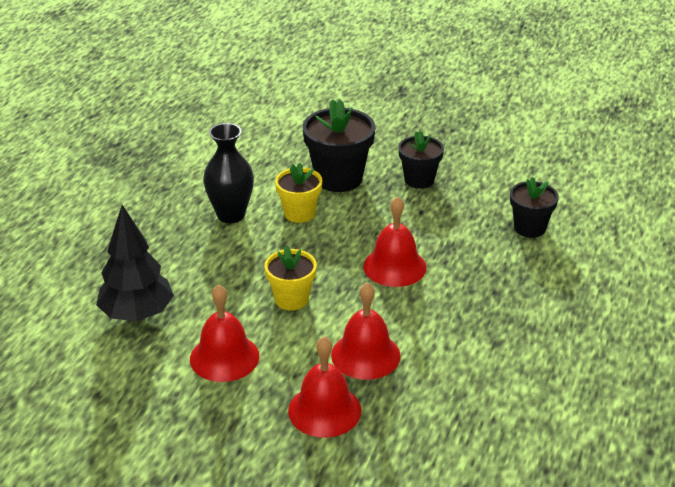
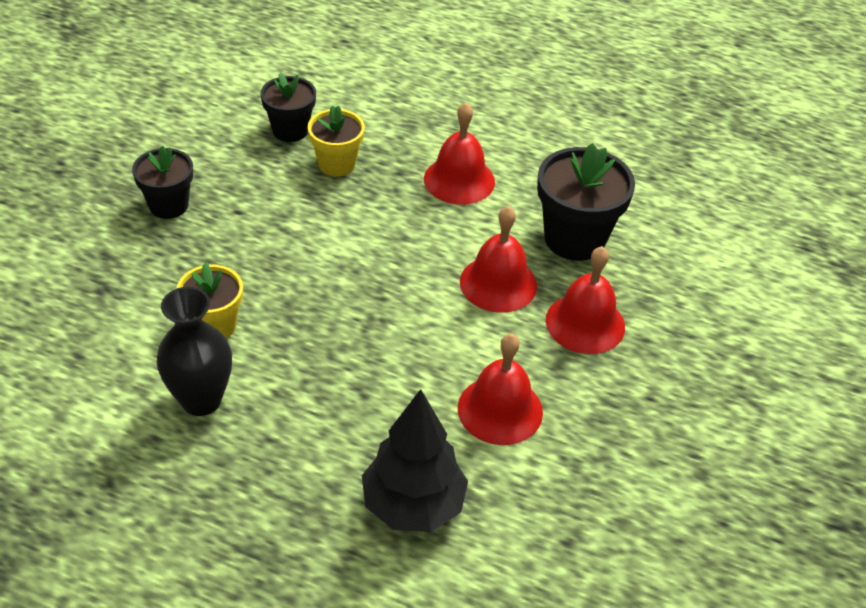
camera: 90 degrees left, 10 degrees up
(291, 299) = (395, 342): yellow flower pot -> yellow flower pot (336, 164)
(338, 178) = (142, 280): black flower pot -> black flower pot (574, 239)
(394, 266) = (344, 245): red bell -> red bell (459, 180)

